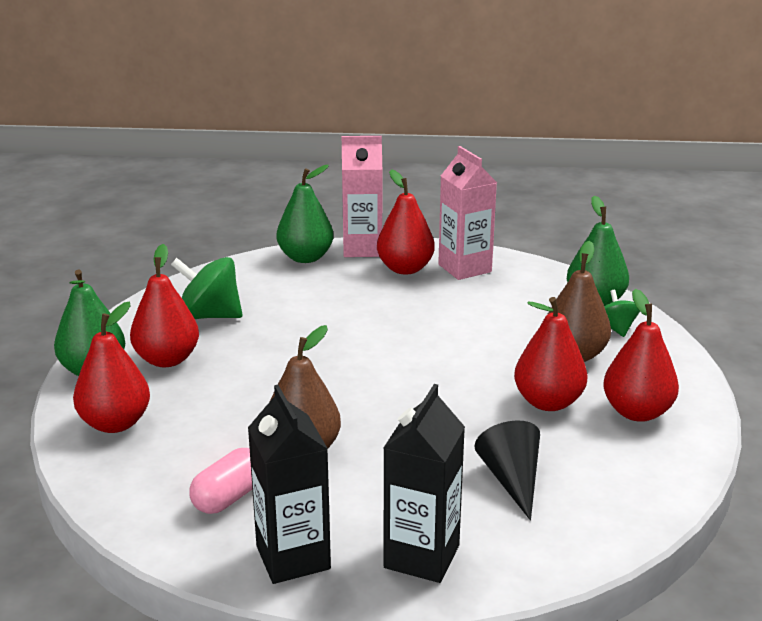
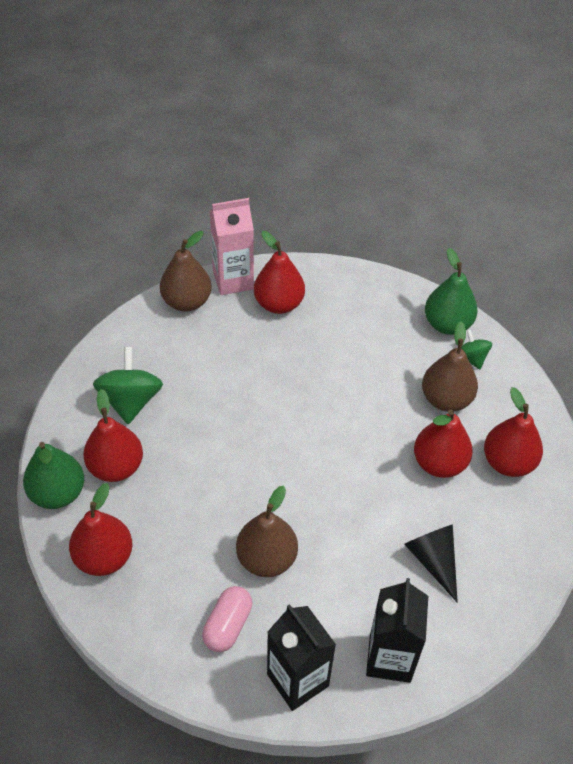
camera: 15 degrees left, 25 degrees up
(209, 316) = (131, 400): green spinning top -> green spinning top turned 90 degrees clockwise
(305, 257) = (187, 301): green pear -> brown pear
(464, 268) = (329, 295): pink carton -> none

